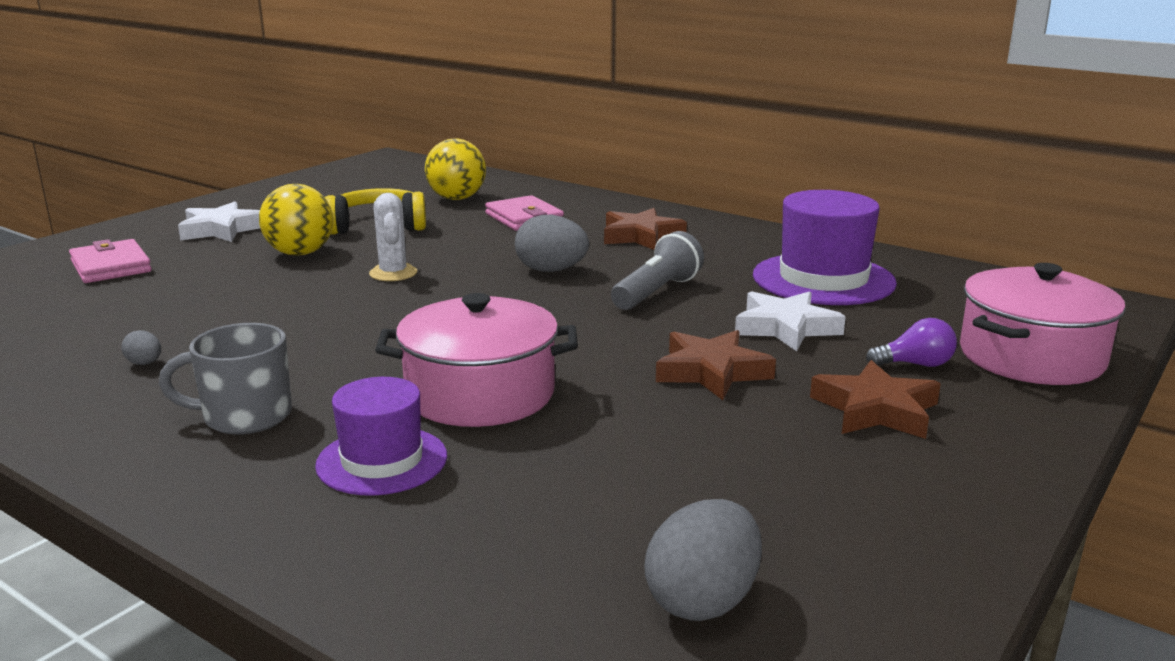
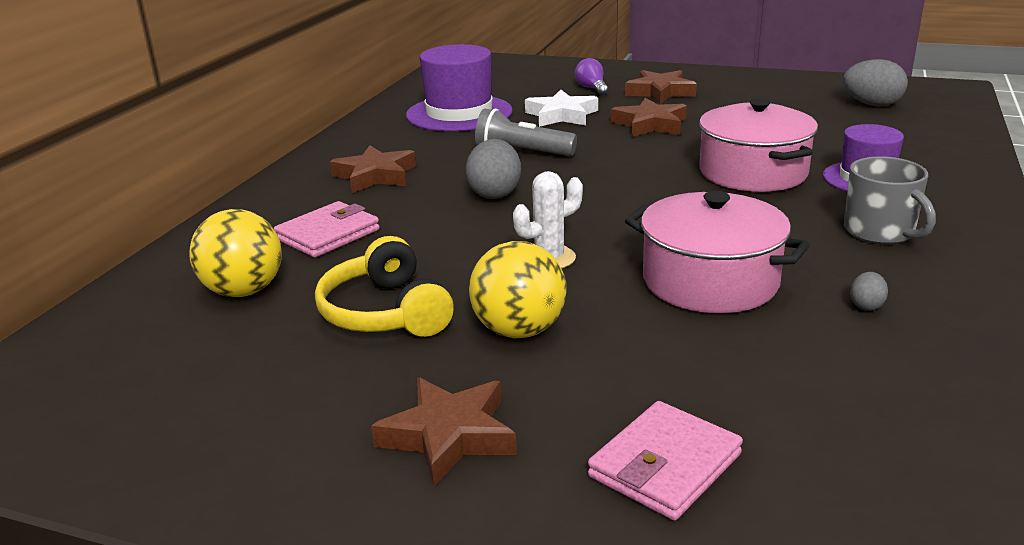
camera: 105 degrees left, 5 degrees up
(221, 230) = (448, 436): white star -> brown star
(1031, 357) = (559, 71): pink pot -> pink pot (710, 281)

